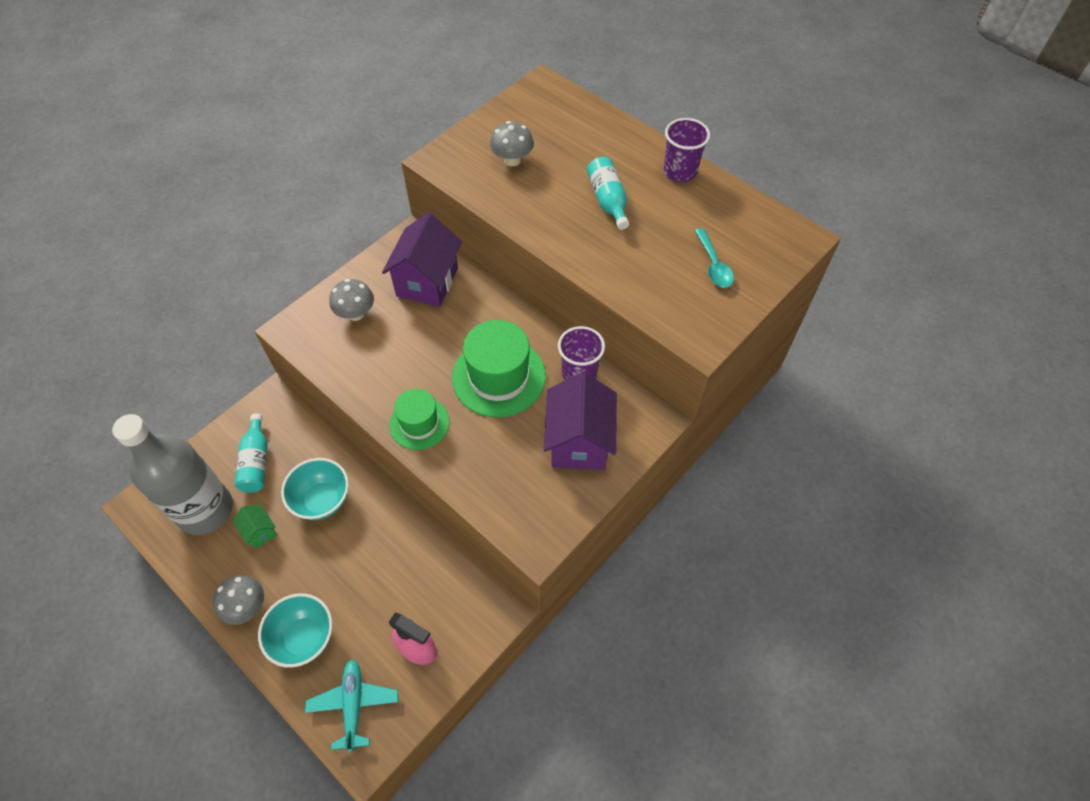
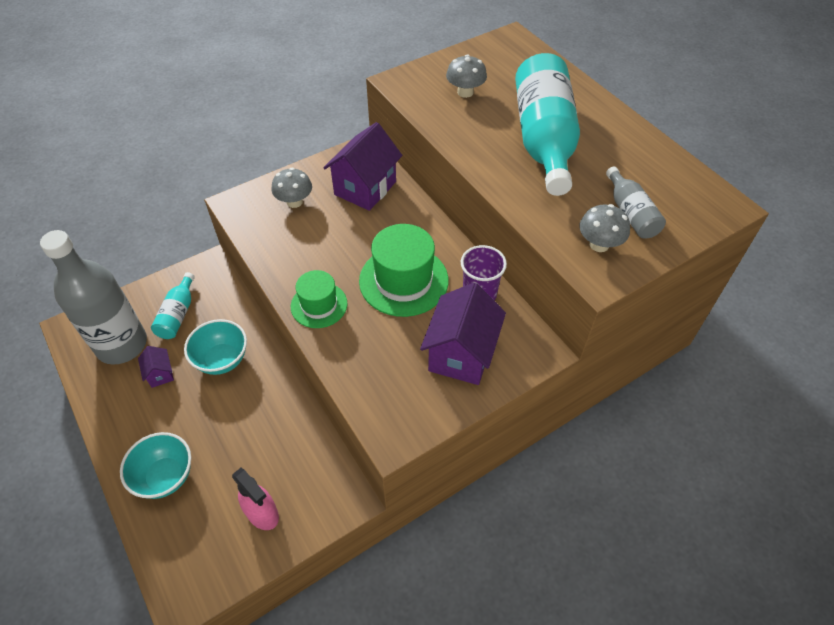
camera: 15 degrees right, 5 degrees down
(246, 606) = (126, 436): grey mushroom -> grey mushroom (599, 244)
(260, 532) = (160, 374): green house -> purple house
(353, 705) = (188, 550): turquoise plane -> none
(608, 200) = (543, 140): turquoise bottle -> turquoise bottle, size x2.07
(680, 171) = (620, 128): purple cup -> none
(713, 265) = (630, 213): turquoise spoon -> grey bottle

